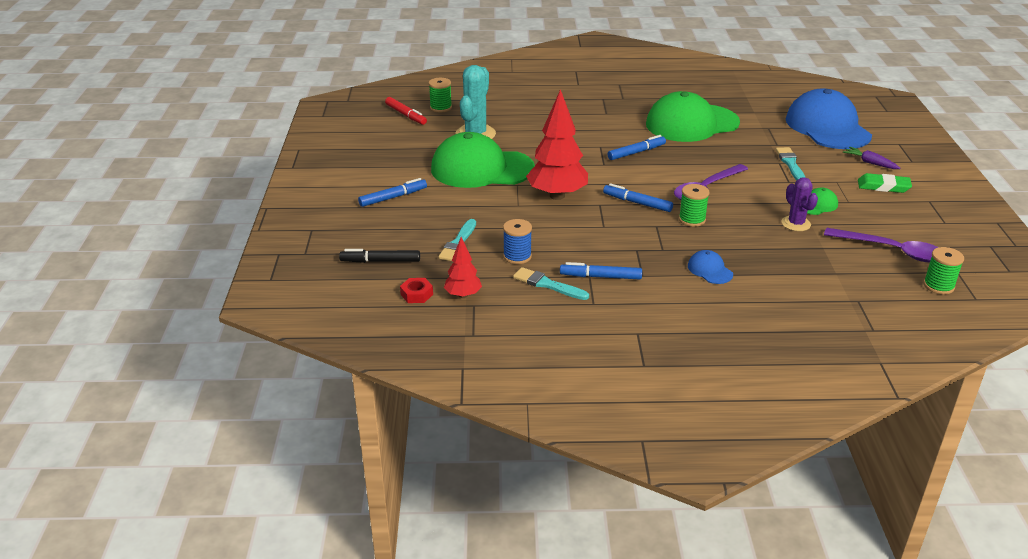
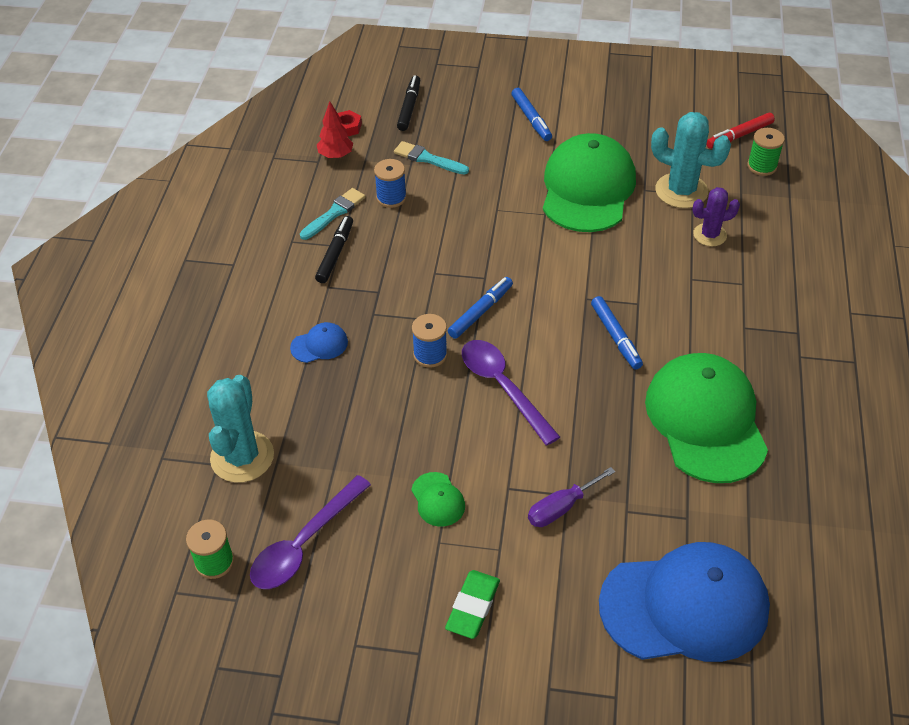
camera: 100 degrees right, 15 degrees up
(557, 195) = (512, 244): red tree -> none
(600, 277) = (335, 254): blue marker -> black marker
(692, 220) = (430, 355): green spool -> blue spool
(790, 164) = (561, 508): turquoise brush -> purple screwdriver
(796, 224) = (395, 458): purple cactus -> purple cactus (710, 235)
(843, 289) = (242, 457): none -> turquoise cactus
(870, 163) = (550, 620): purple carrot -> none

